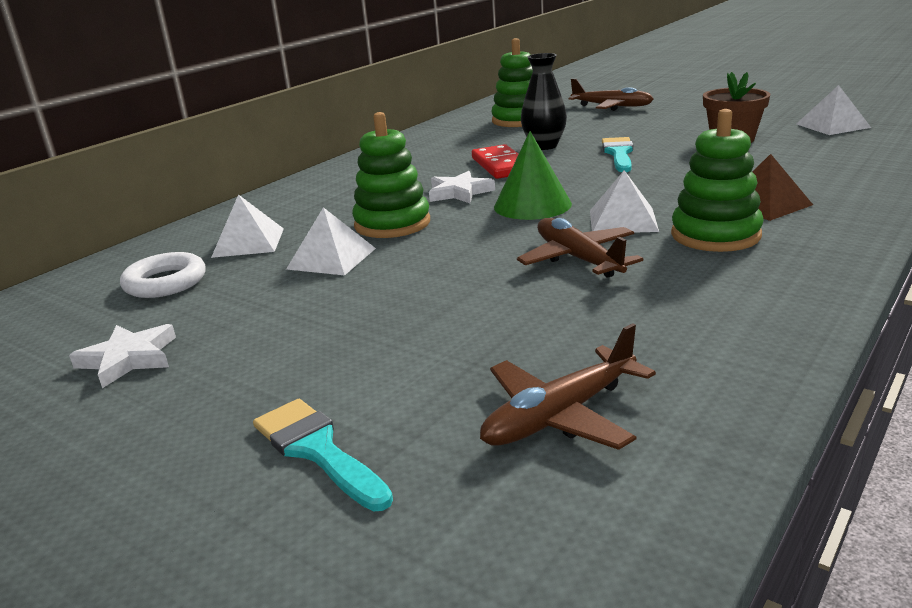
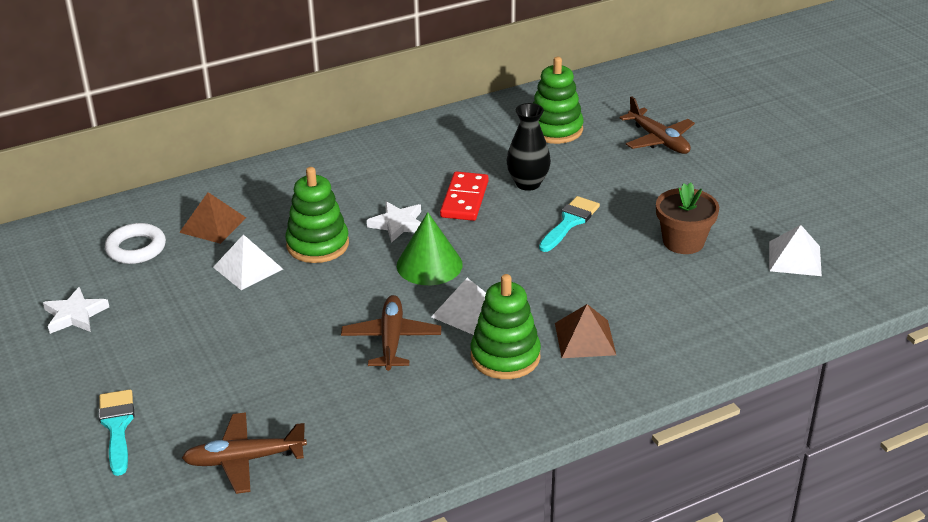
camera: 25 degrees right, 10 degrees up
(248, 242) = (212, 225): white pyramid -> brown pyramid

